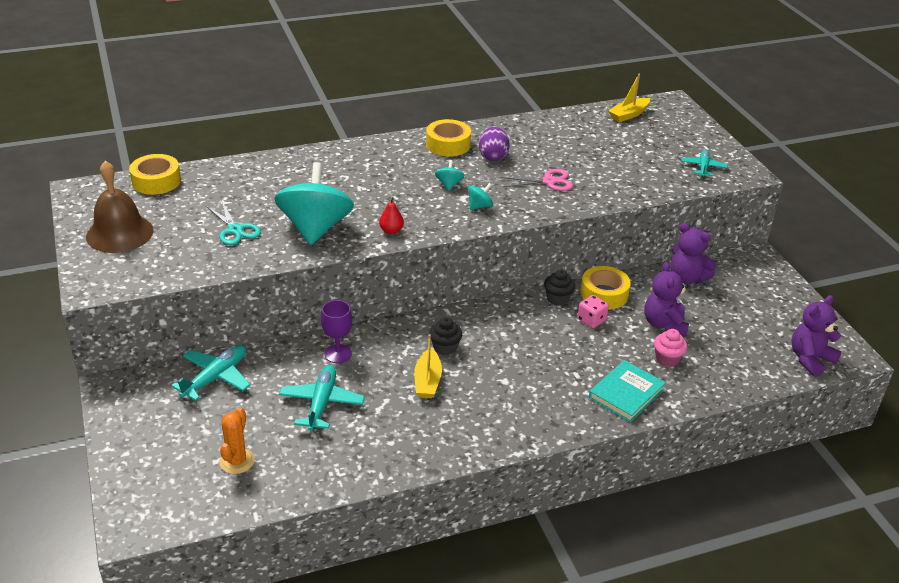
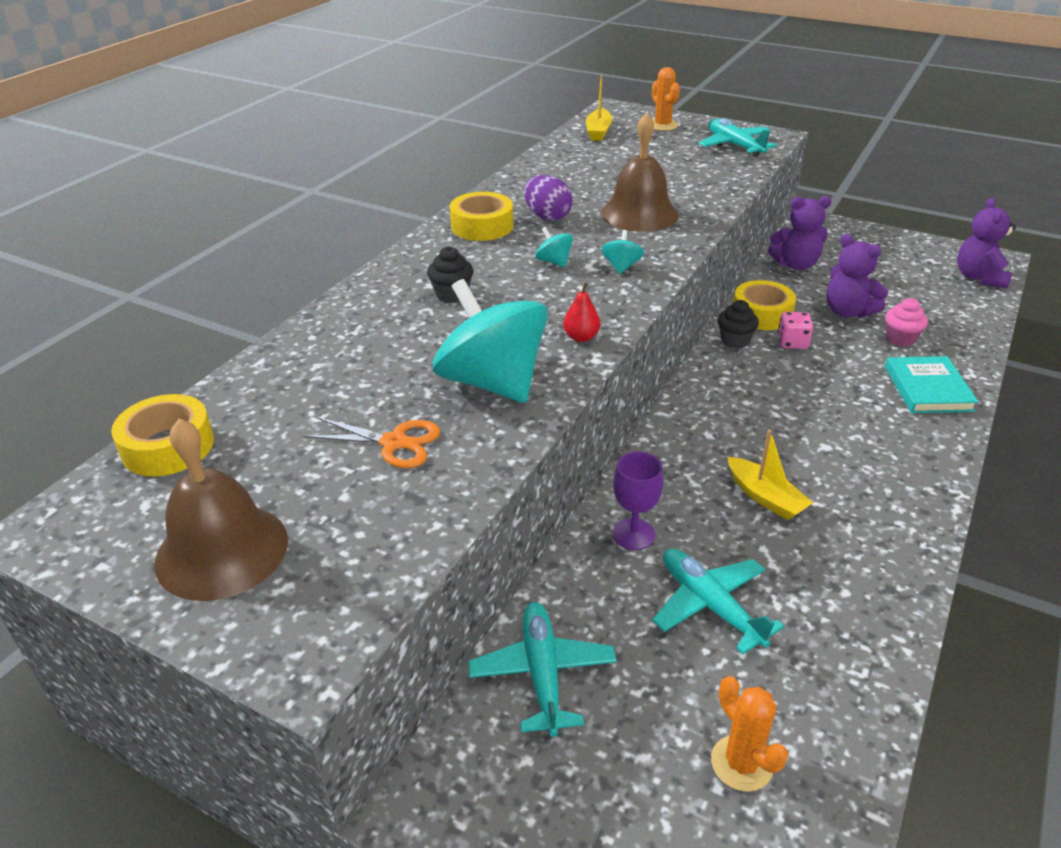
camera: 40 degrees left, 0 degrees up
(235, 230) = (394, 443): turquoise scissors -> orange scissors
(445, 348) = (723, 451): black cupcake -> black cupcake (452, 295)
(549, 181) = (639, 214): pink scissors -> brown bell
(682, 130) = (662, 125): none -> orange cactus
(703, 167) = (734, 145): turquoise plane -> turquoise plane, size x1.55

